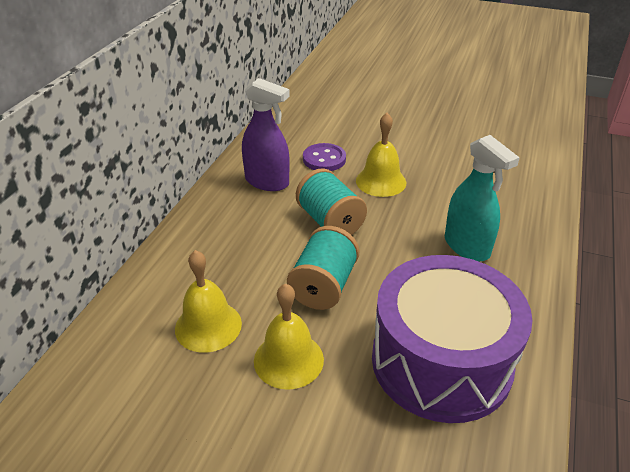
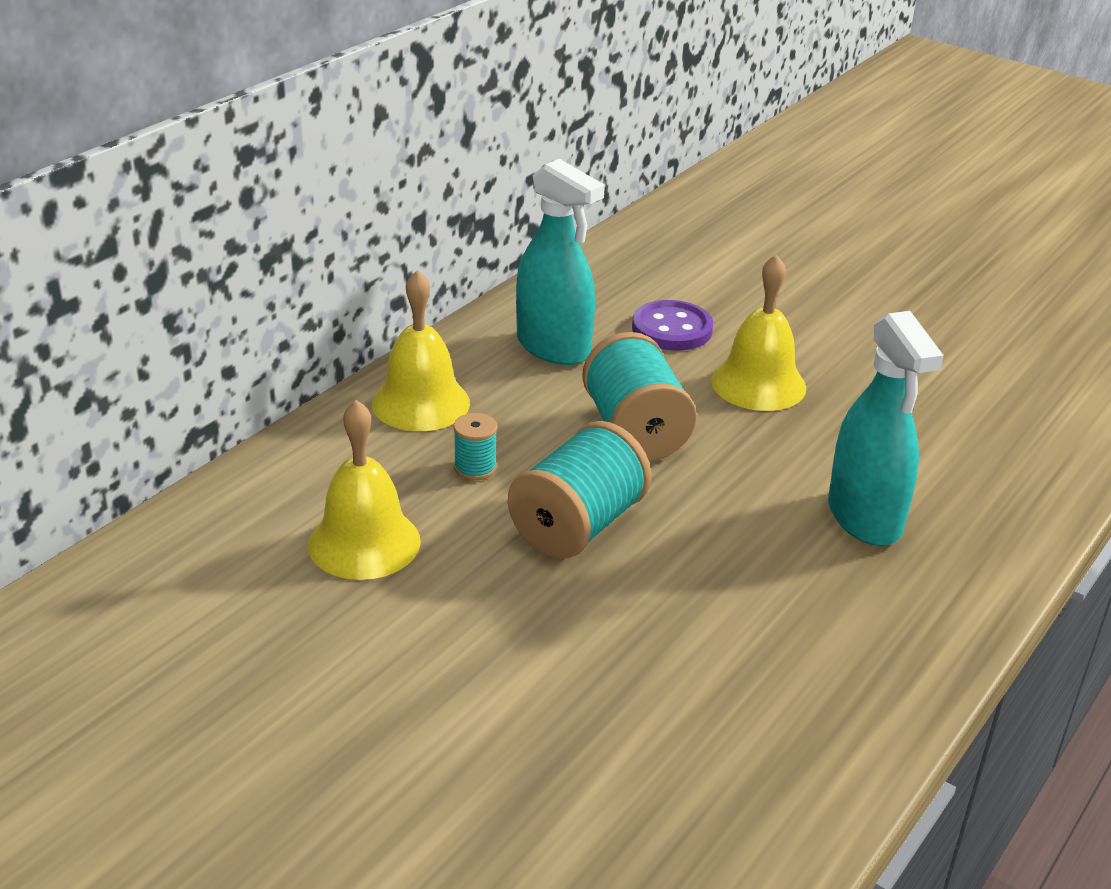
camera: 15 degrees right, 5 degrees down
(253, 263) = (475, 468): none -> turquoise spool
(267, 182) = (553, 347): purple spray bottle -> turquoise spray bottle
(288, 360) = (472, 618): yellow bell -> yellow bell (421, 403)
(441, 361) = (725, 678): purple drum -> none

